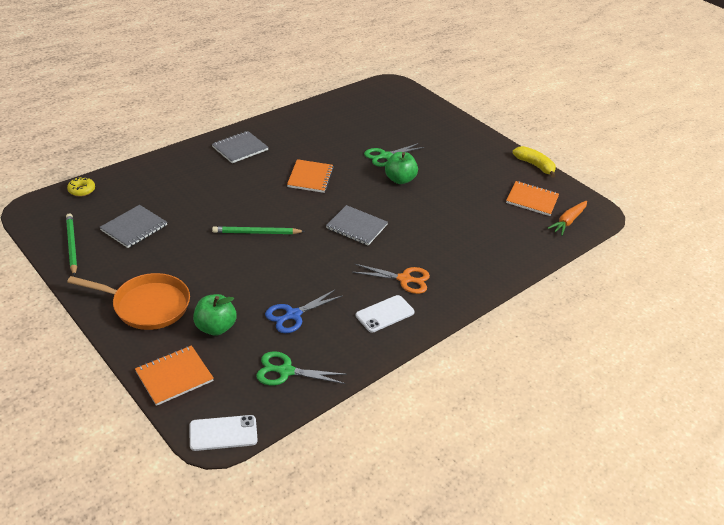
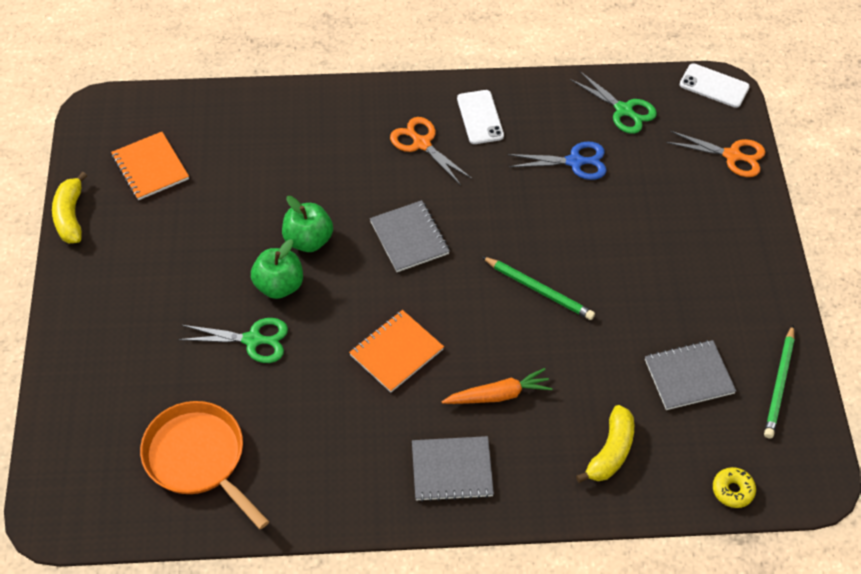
camera: 140 degrees left, 15 degrees up
(147, 305) = (723, 248): orange pan -> orange pan (198, 458)
(161, 181) = (610, 452): none -> yellow banana
(174, 376) = (732, 155): orange notebook -> orange scissors
(215, 327) = (664, 187): green apple -> green apple (308, 240)
(385, 314) = (480, 117): white phone -> white phone turned 75 degrees clockwise
(568, 221) = (151, 118): orange carrot -> orange carrot (498, 395)

